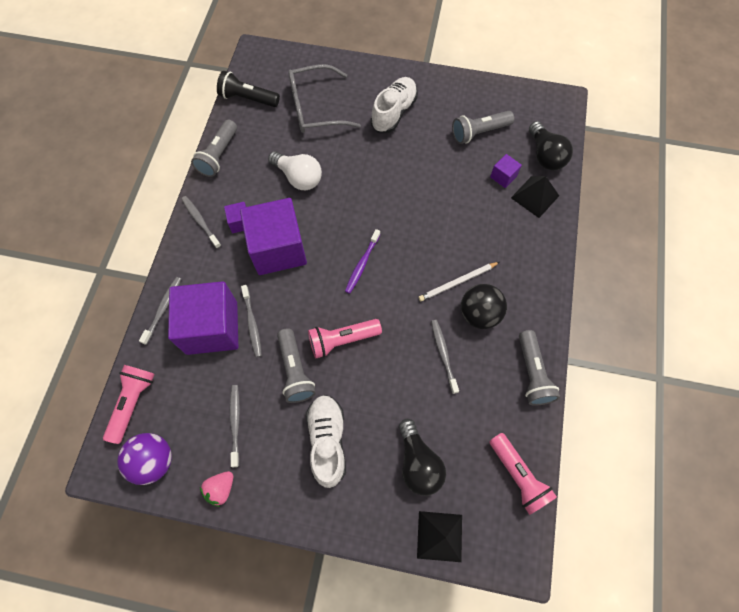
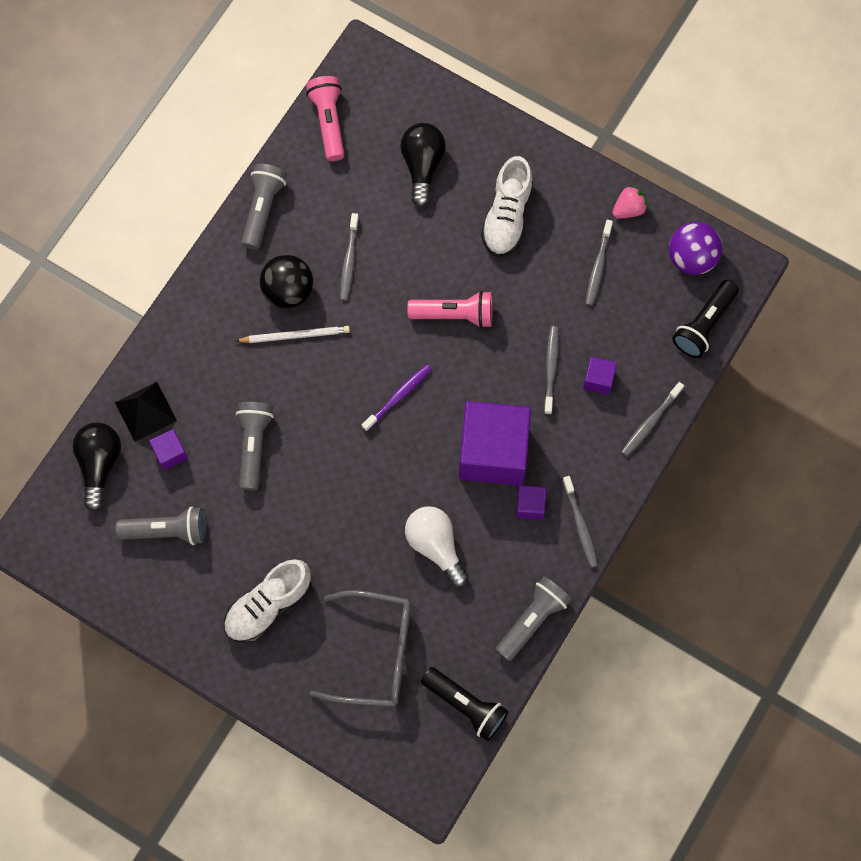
camera: 160 degrees left, 5 degrees up
(133, 403) = (704, 325): pink flashlight -> black flashlight
(212, 327) = (598, 380): purple cube -> purple cube, size x0.42
(295, 371) = (518, 299): grey flashlight -> grey flashlight (253, 446)
(439, 536) = (428, 98): black pyramid -> none

